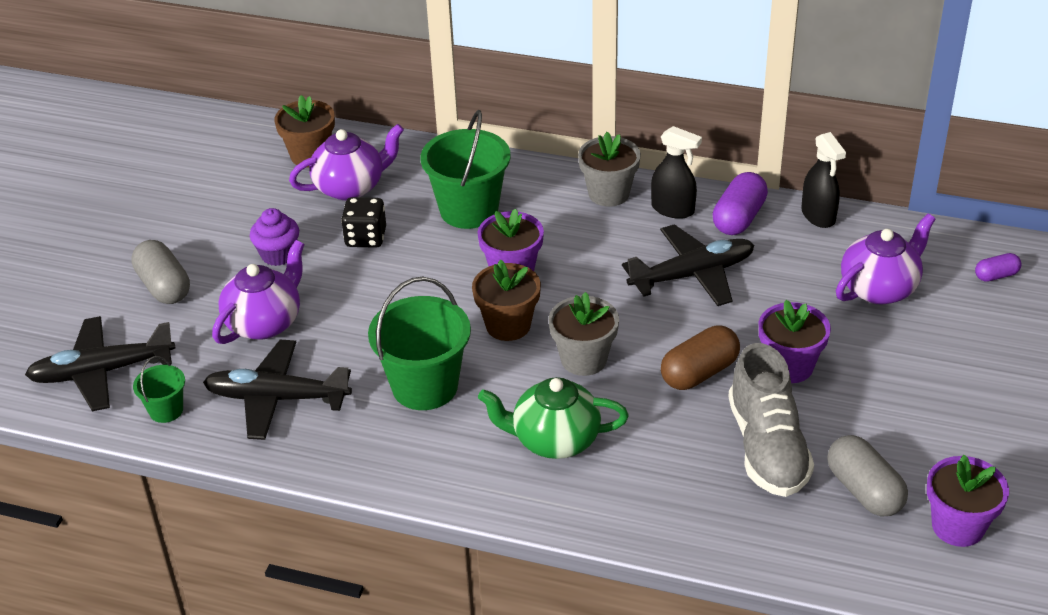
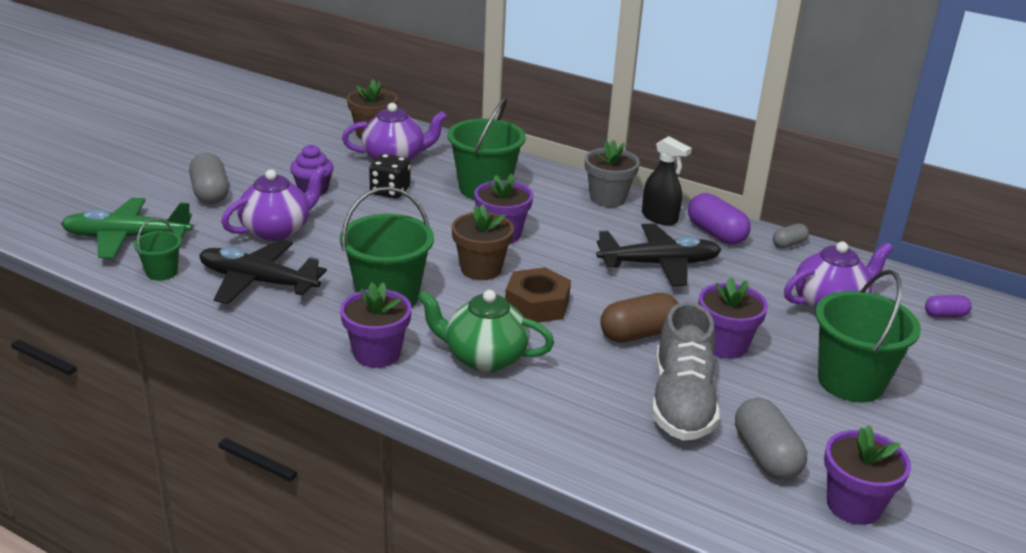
camera: 10 degrees right, 10 degrees down
(102, 372) = (126, 238): black plane -> green plane
(443, 461) = (377, 353): none -> purple flower pot
(583, 359) = (537, 305): grey flower pot -> brown nut
(739, 218) = (716, 233): purple capsule -> purple capsule turned 75 degrees counterclockwise
(818, 216) = (789, 244): black spray bottle -> grey capsule
(923, 382) = (851, 381): none -> green bucket

